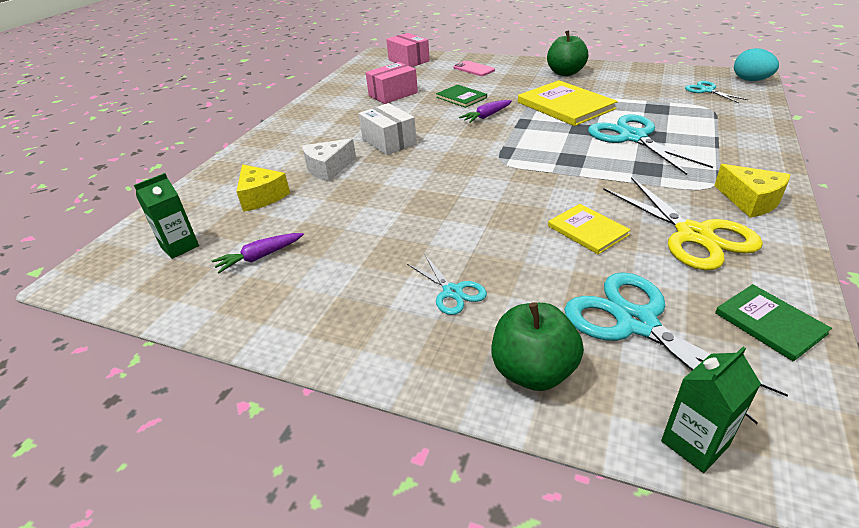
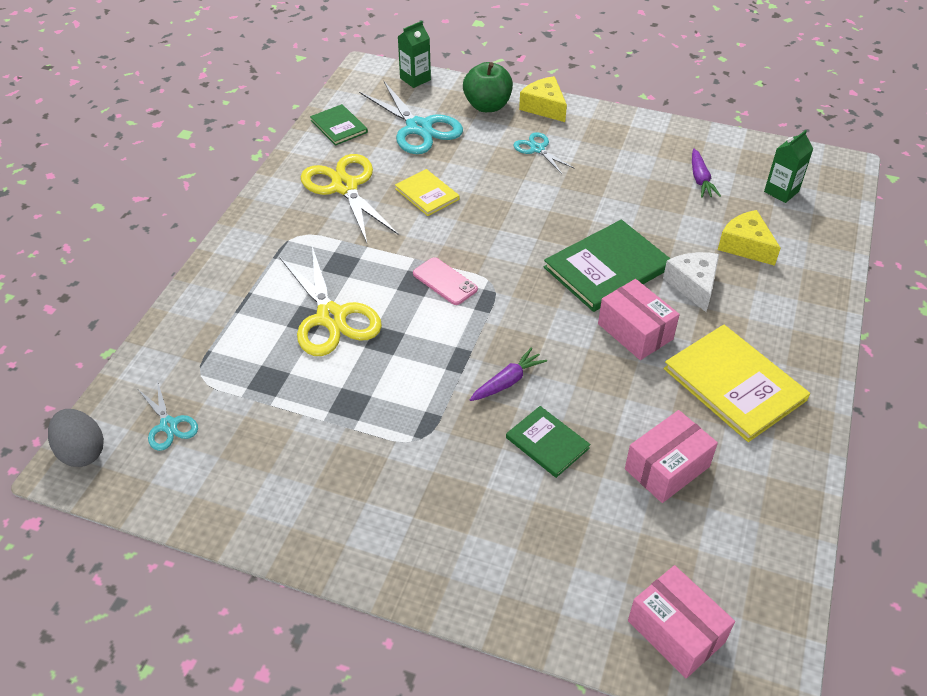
camera: 175 degrees right, 10 degrees up
(260, 257) = (700, 179): purple carrot -> purple carrot turned 120 degrees clockwise
(328, 168) = (693, 285): white cheese -> white cheese turned 60 degrees counterclockwise
(389, 141) = (635, 331): white box -> pink box
(398, 176) = (607, 268): none -> green book
(474, 69) = (528, 562): pink phone -> pink phone (444, 281)
(565, 73) = (358, 519): green apple -> none
(565, 105) = (390, 401): yellow book -> yellow book (734, 384)
(633, 137) = (331, 317): turquoise scissors -> yellow scissors
(750, 80) = (82, 451): turquoise egg -> grey egg
(750, 200) = (274, 218): yellow cheese -> yellow cheese (544, 107)

